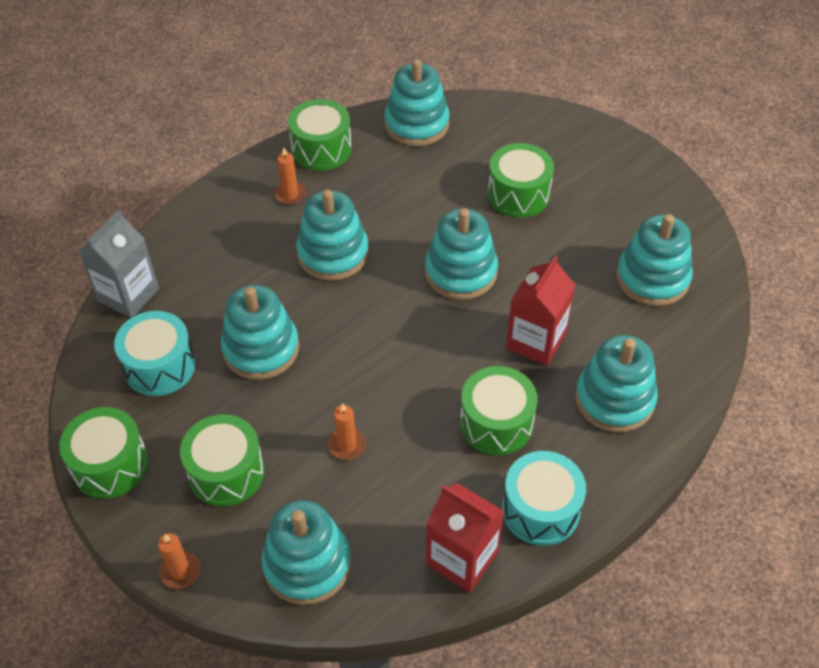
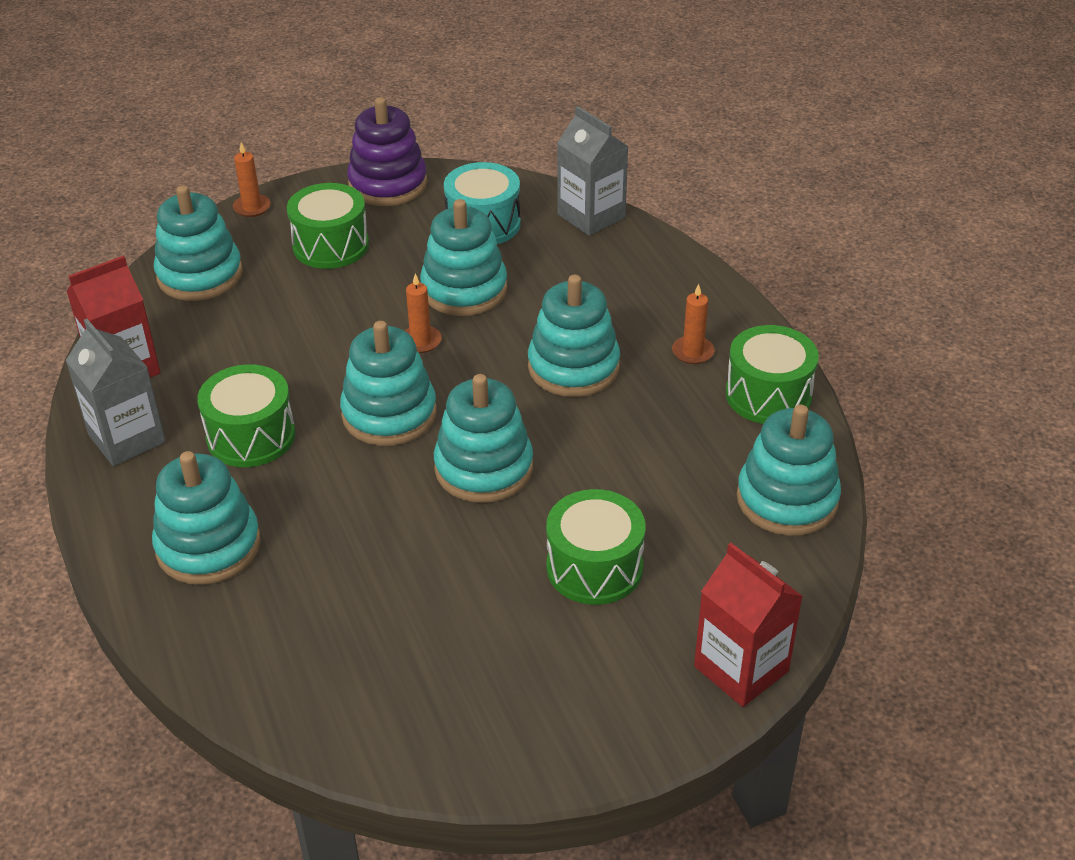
camera: 110 degrees right, 10 degrees down
(110, 465) = (388, 184): green drum -> purple stacking toy
(347, 445) = (305, 323): orange candle -> orange candle (420, 341)
(536, 341) = (337, 504): red carton -> red carton (741, 669)
(541, 510) = (127, 438): turquoise drum -> grey carton
(652, 278) = (362, 660): turquoise stacking toy -> turquoise stacking toy (389, 414)

